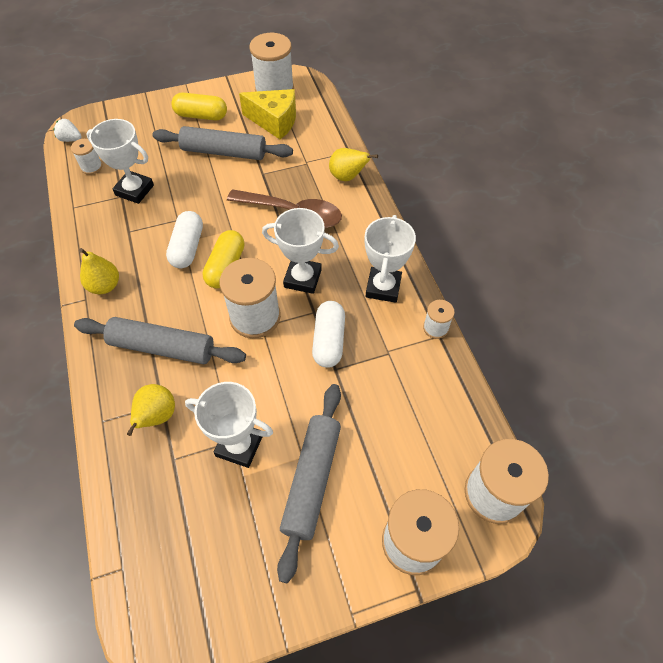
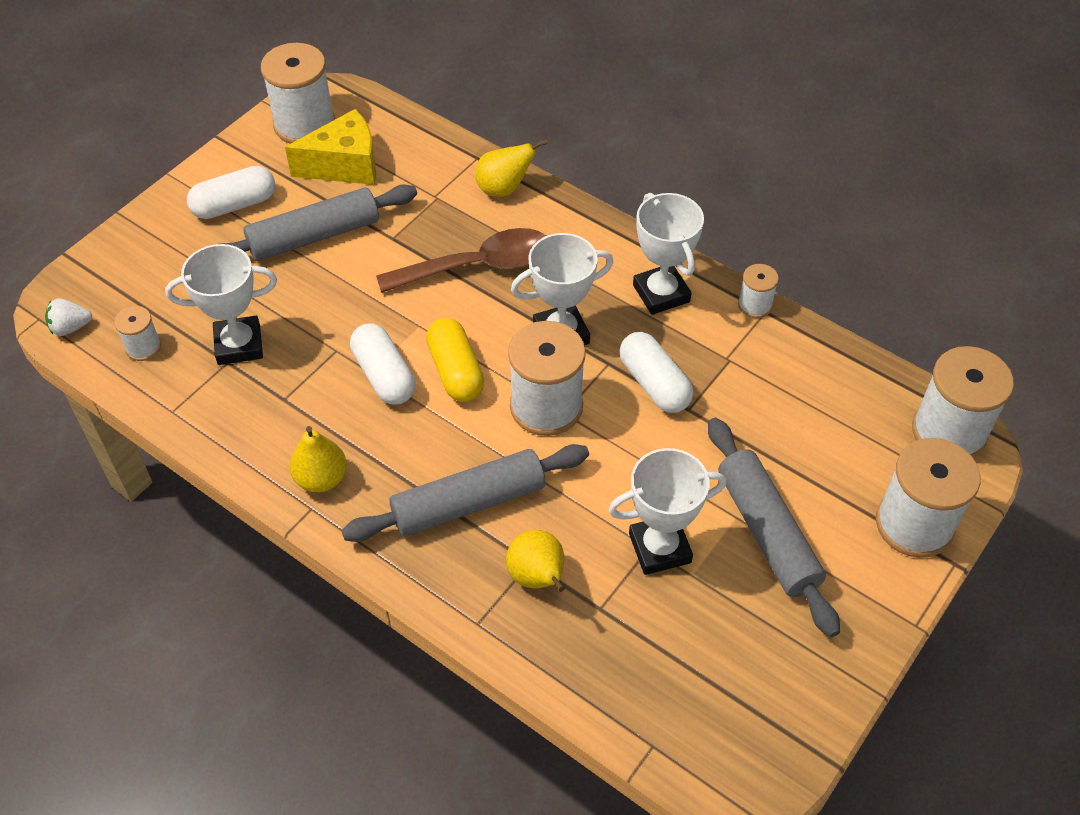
camera: 35 degrees left, 5 degrees down
(201, 116) = (234, 205): yellow capsule -> white capsule

